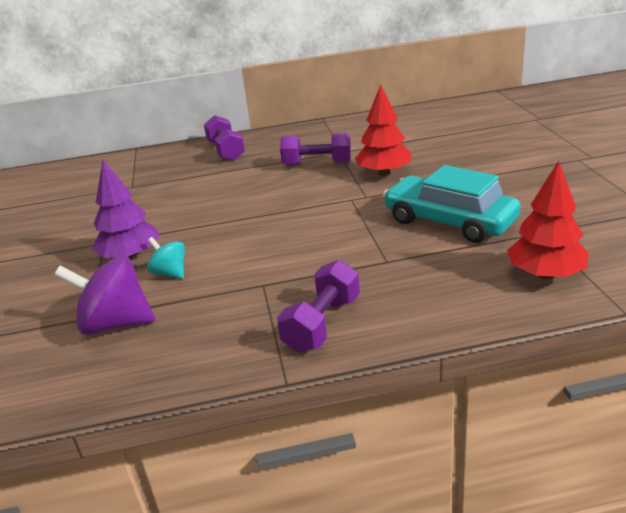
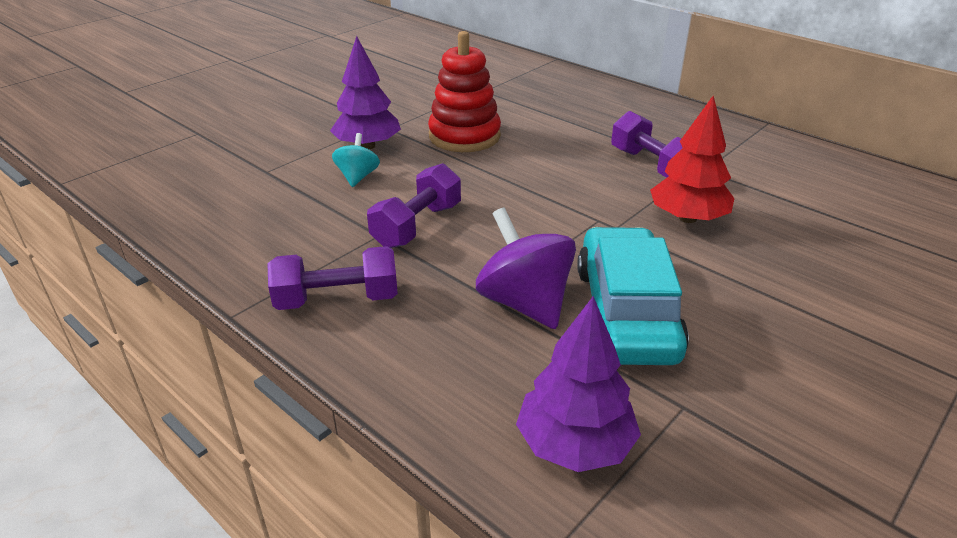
camera: 50 degrees right, 5 degrees up
(115, 324) = (264, 187): purple spinning top -> purple spinning top (524, 303)
(183, 213) = (464, 136): none -> red stacking toy
(226, 151) = (610, 103): purple dumbbell -> purple dumbbell (417, 225)
(545, 274) = (574, 444): red tree -> purple tree

